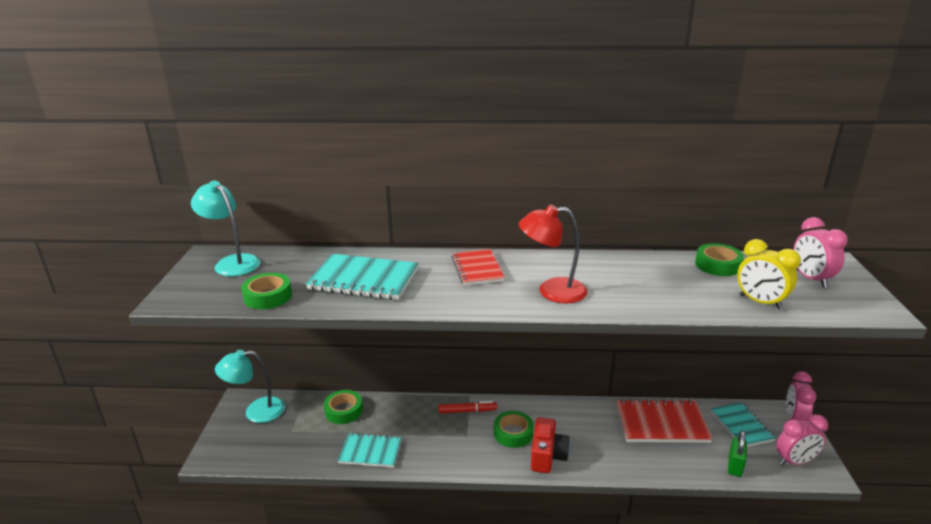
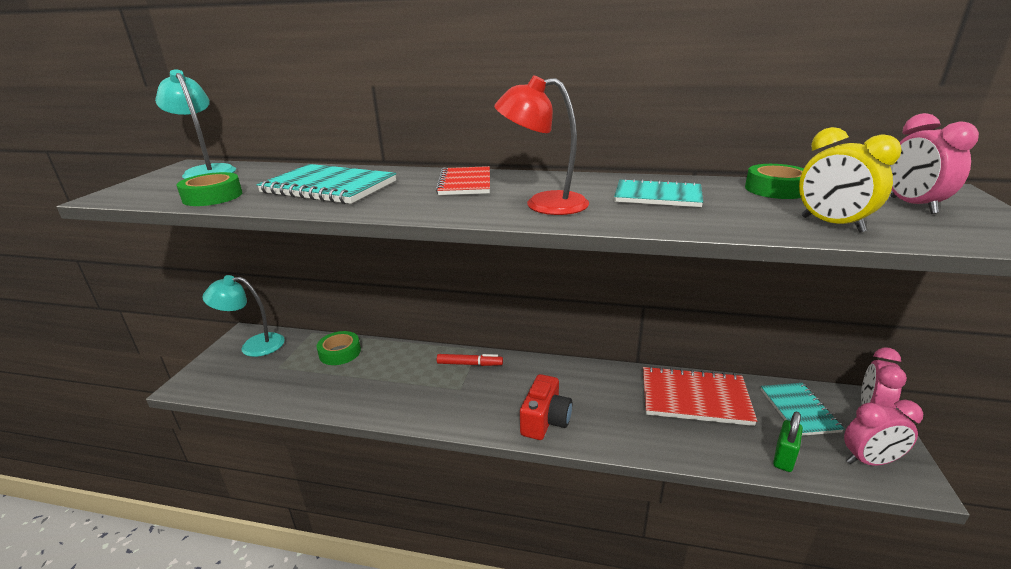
camera: 10 degrees right, 0 degrees up
(370, 452) = (348, 396): turquoise notebook -> turquoise notebook (657, 196)
(513, 433) = (513, 392): green tape -> none

